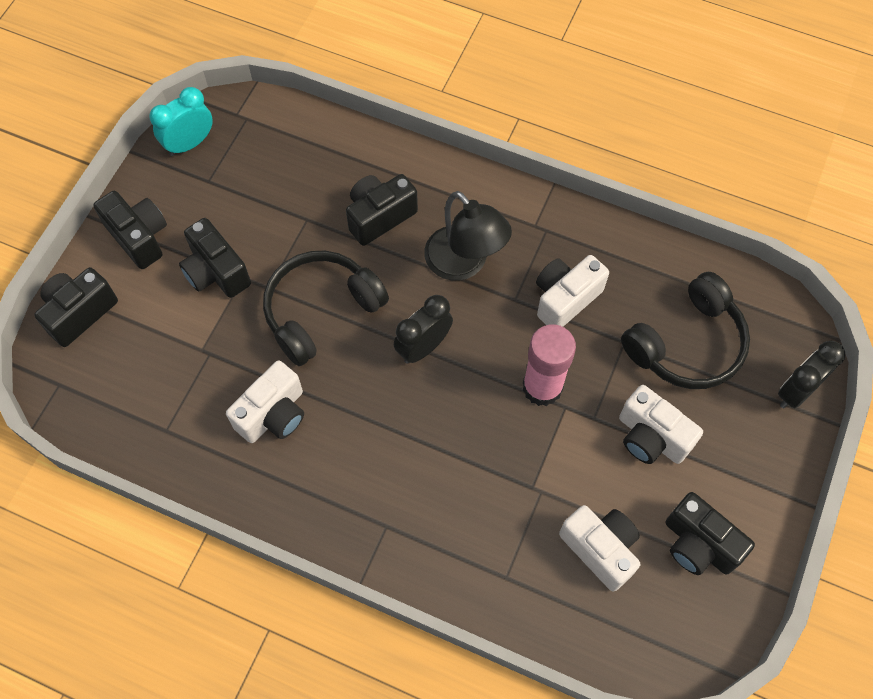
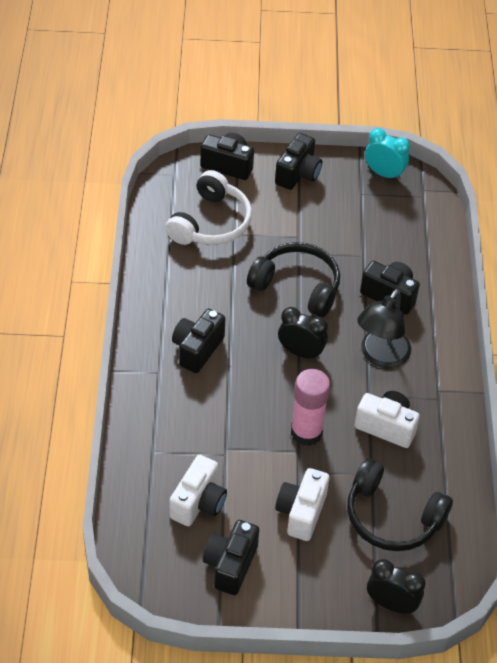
camera: 65 degrees right, 15 degrees down
(168, 371) = (211, 223): none -> white headphones
(216, 272) = (295, 221): black camera -> black camera (197, 349)
(273, 414) = (208, 286): white camera -> none

